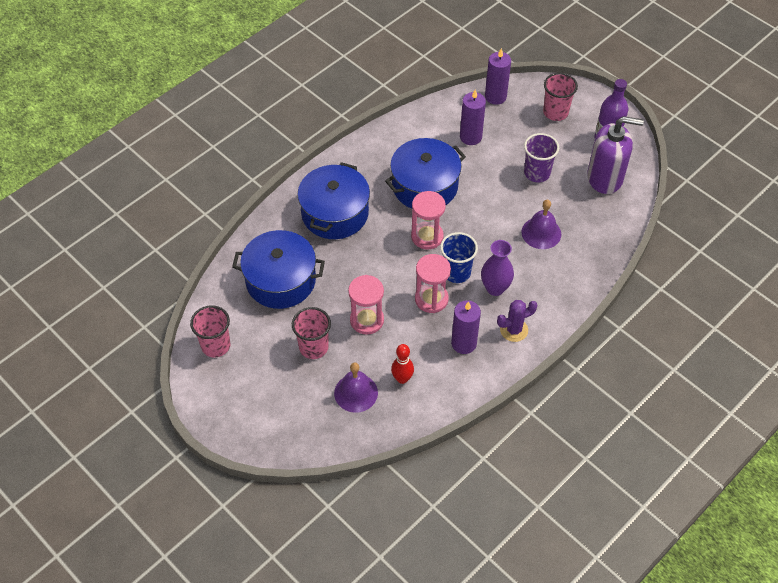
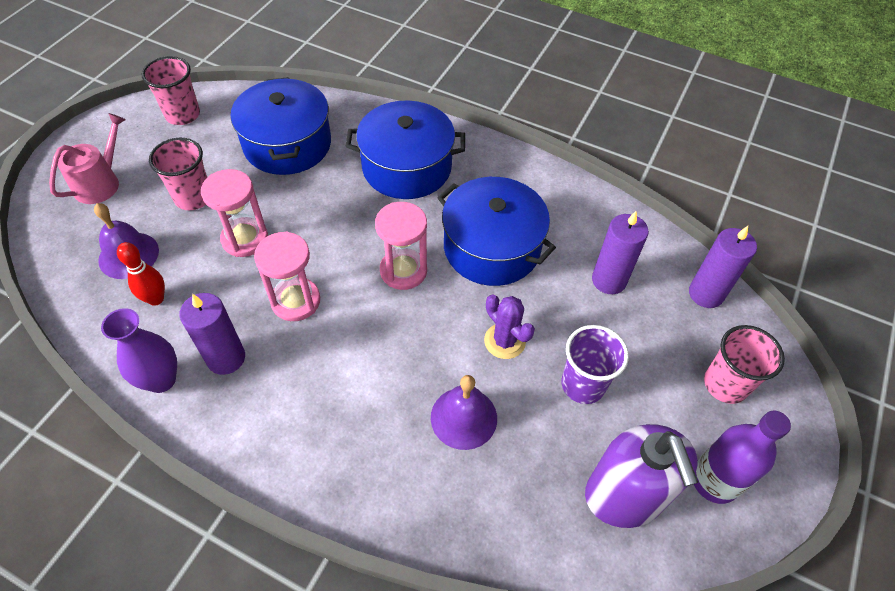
camera: 70 degrees right, 0 degrees up
(273, 407) = (100, 183): none -> pink watering can
(456, 272) = (351, 320): blue cup -> none
(495, 288) = (335, 376): purple vase -> purple vase (161, 380)
(514, 330) = (262, 420): purple cactus -> purple cactus (504, 341)

